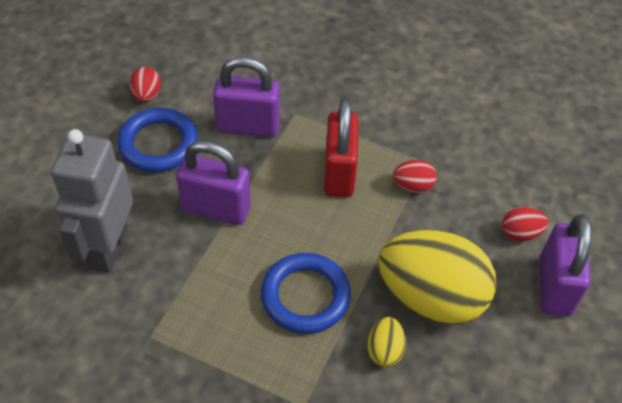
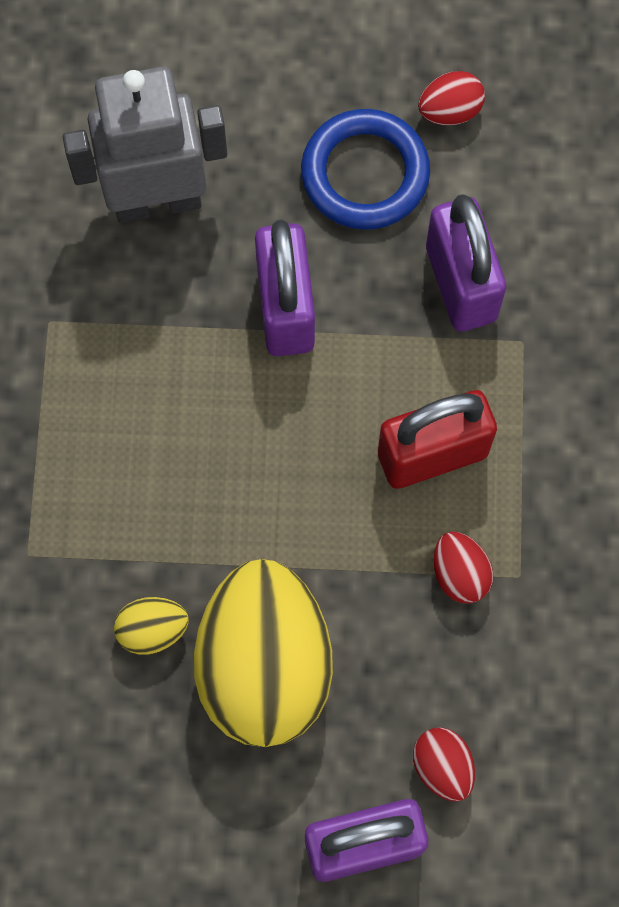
camera: 70 degrees right, 20 degrees up
(305, 296) = (193, 491): blue ring -> none

